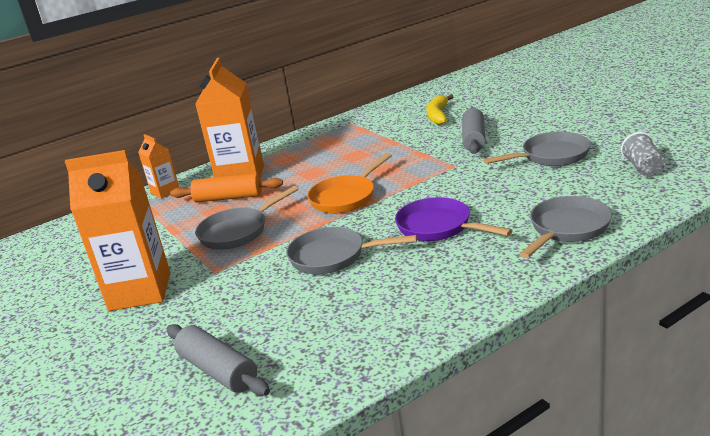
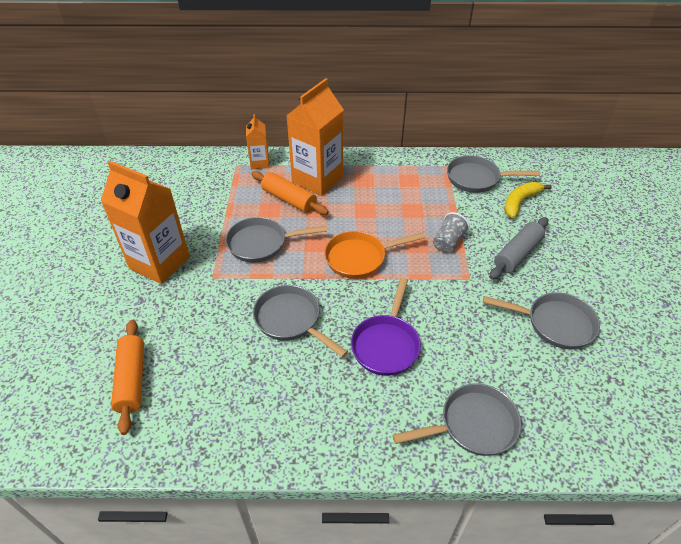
camera: 30 degrees right, 20 degrees up
(218, 371) = (131, 380): grey rolling pin -> orange rolling pin
(385, 119) = (476, 178): none -> grey pan
(438, 227) = (386, 344): purple pan -> purple pan turned 150 degrees counterclockwise
(643, 168) = (615, 400): grey cup -> grey cup (448, 242)

